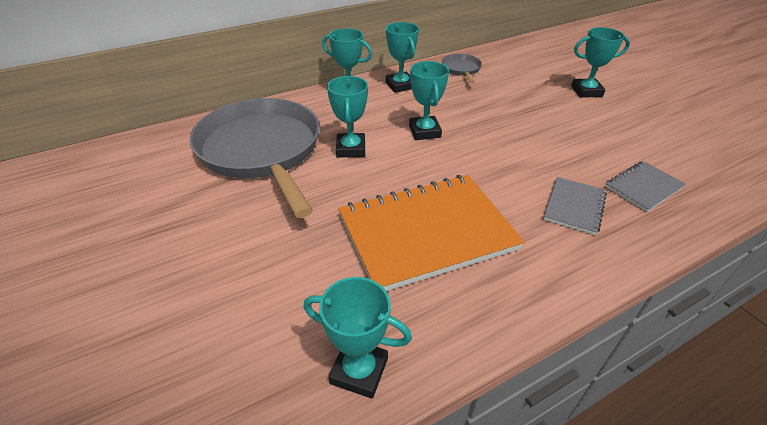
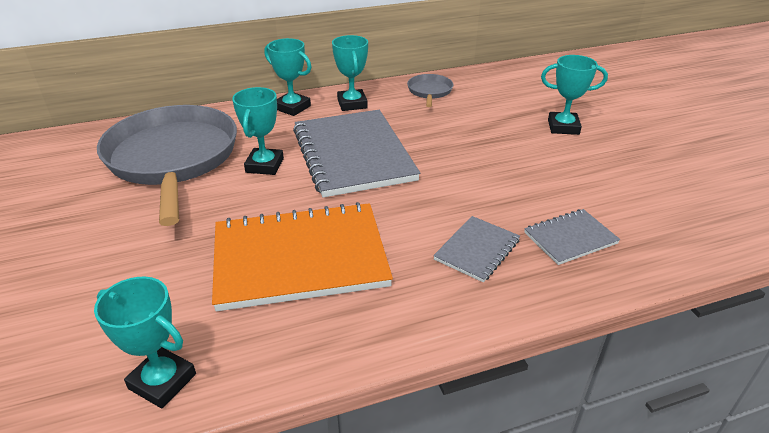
camera: 10 degrees right, 5 degrees down
(424, 131) = (353, 155): turquoise trophy -> grey notebook

